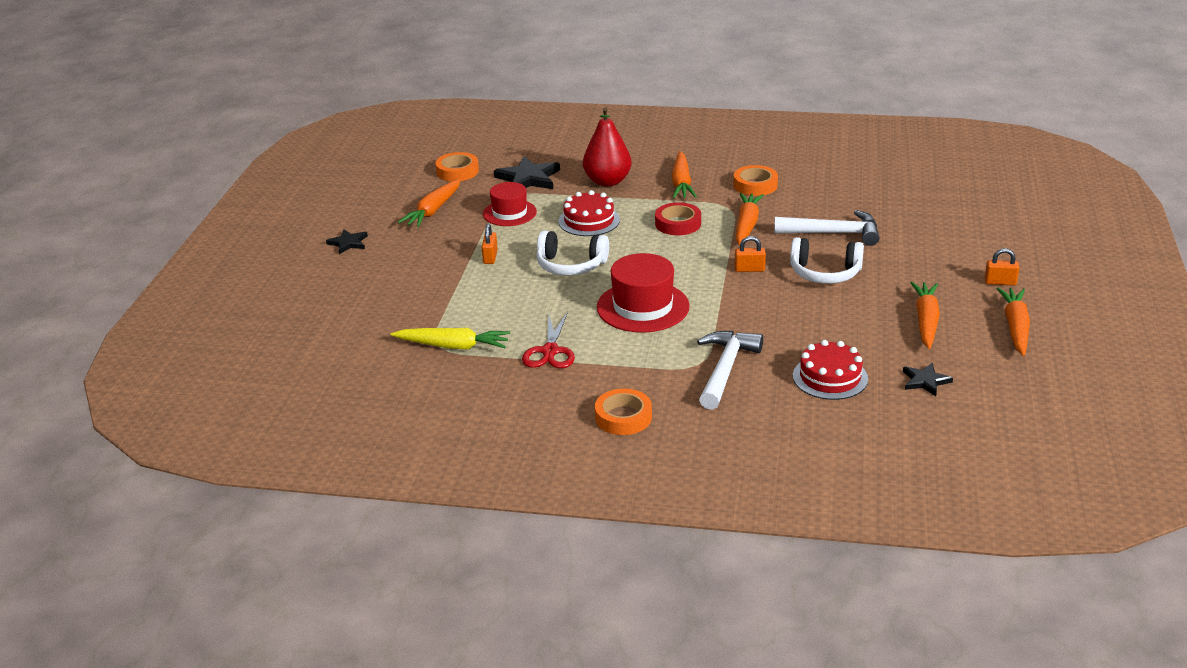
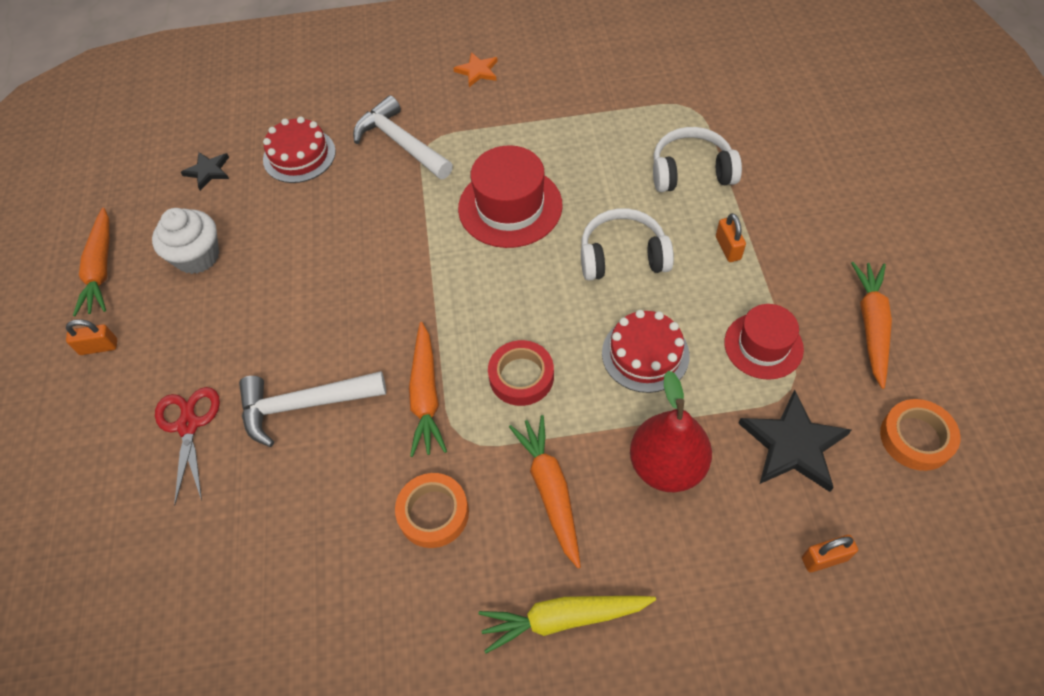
camera: 165 degrees right, 25 degrees up
(348, 243) = (920, 232): black star -> none
(453, 346) = (676, 110): yellow carrot -> yellow carrot (563, 619)
(550, 351) = (578, 125): red scissors -> red scissors (188, 425)
(623, 417) = (477, 71): orange tape -> orange star
(725, 369) = (400, 143): white hammer -> white hammer turned 135 degrees clockwise
(749, 269) = (405, 300): orange padlock -> orange padlock (824, 558)
(825, 273) = (312, 314): white headphones -> white headphones (691, 171)
(926, 321) = (197, 256): orange carrot -> white cupcake

